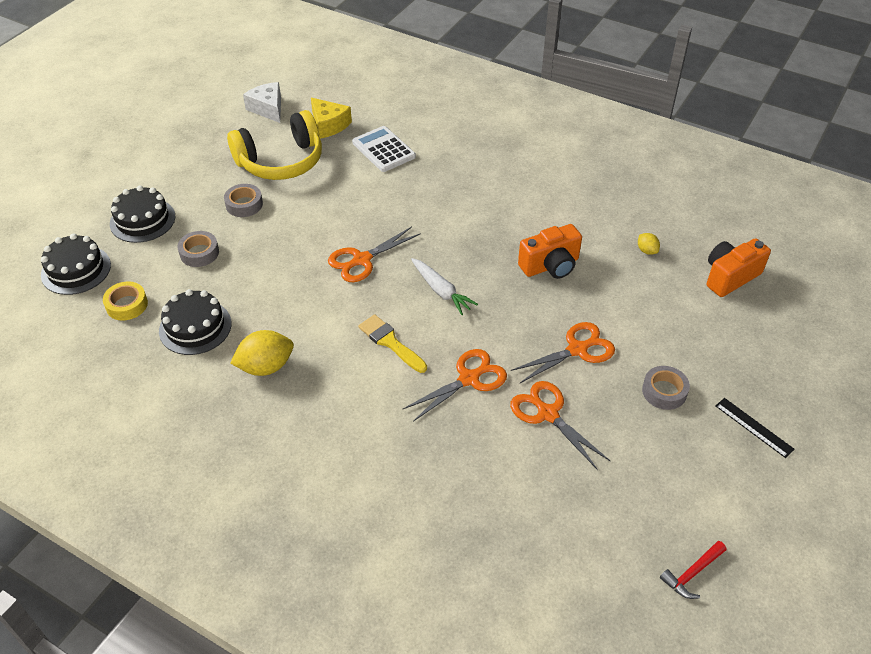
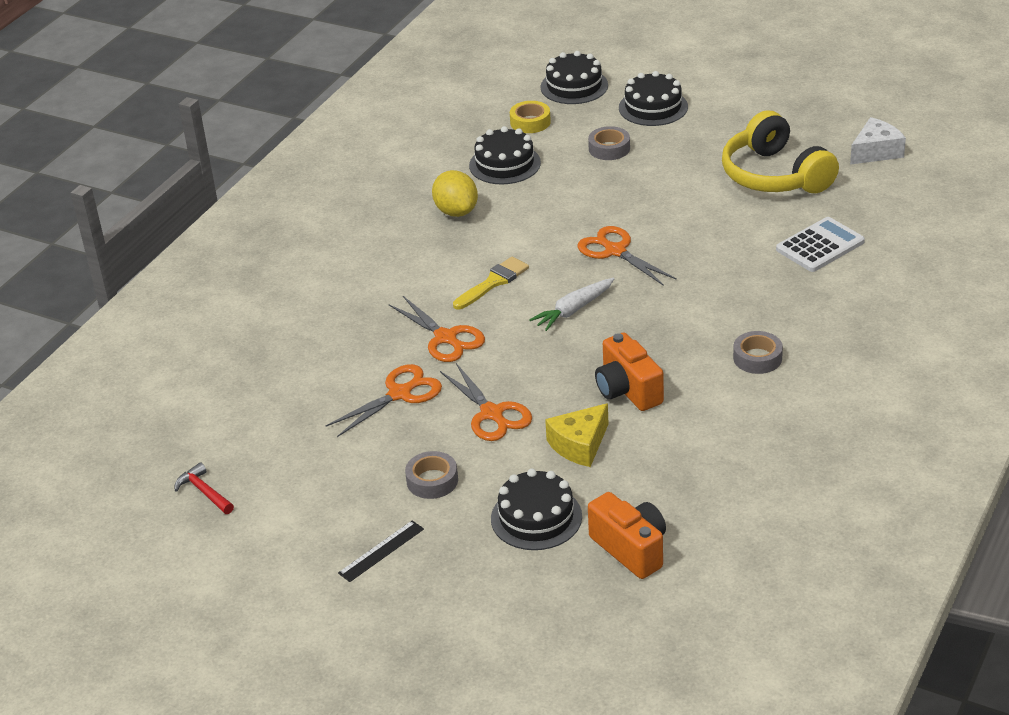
camera: 90 degrees right, 10 degrees down
(244, 204) = (691, 163): grey tape -> grey tape (757, 358)
(329, 125) = (858, 200): yellow cheese -> yellow cheese (579, 445)
(647, 251) = (669, 473): yellow lemon -> none
(702, 327) = (536, 517): none -> black cake

